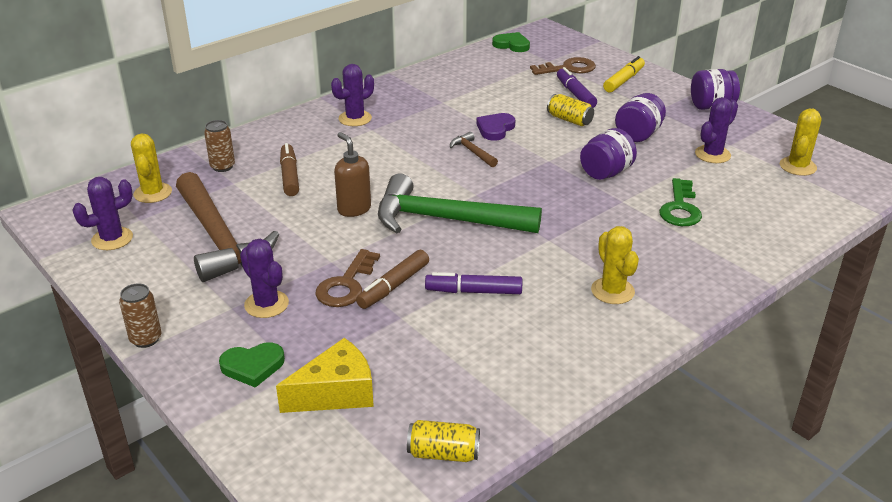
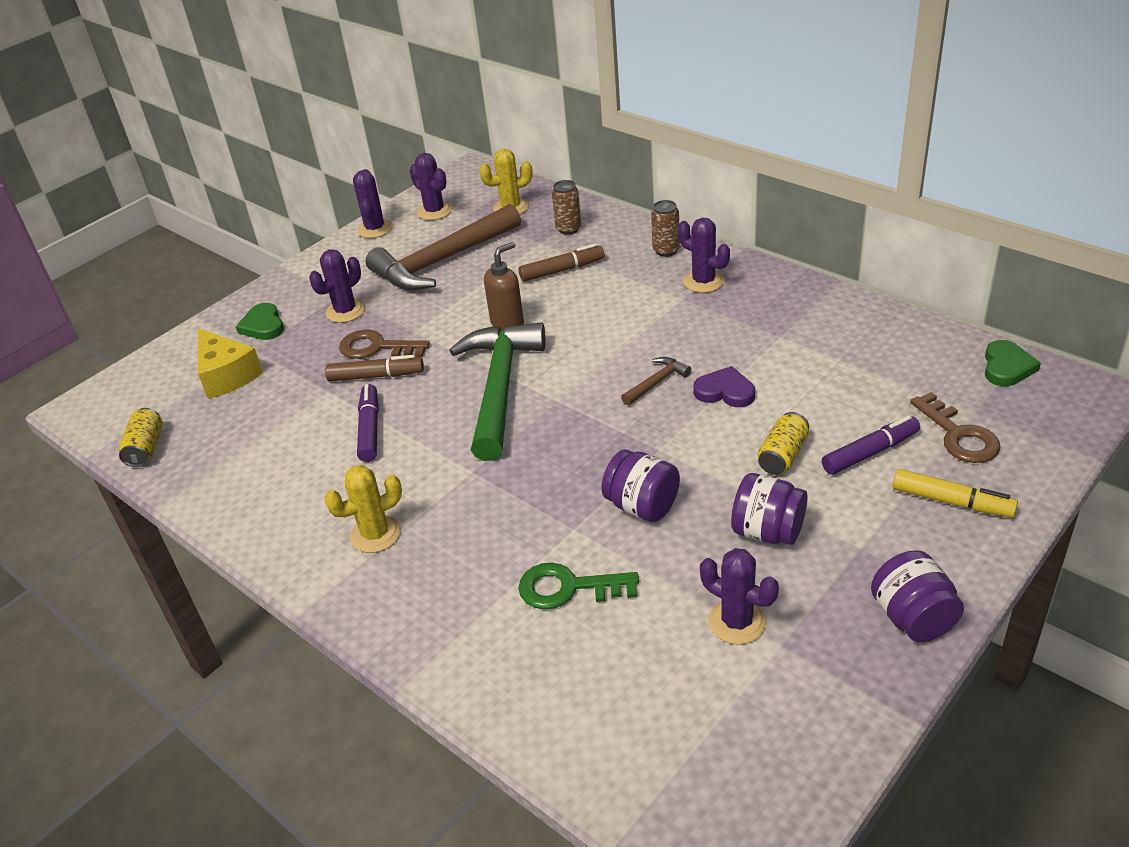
camera: 85 degrees right, 5 degrees up
(110, 281) = (375, 229): none -> purple cactus
(146, 339) = (299, 267): brown can -> brown can (666, 250)
(394, 286) = (376, 376): brown marker -> brown marker turned 150 degrees clockwise
(797, 166) = (736, 738): yellow cactus -> none

